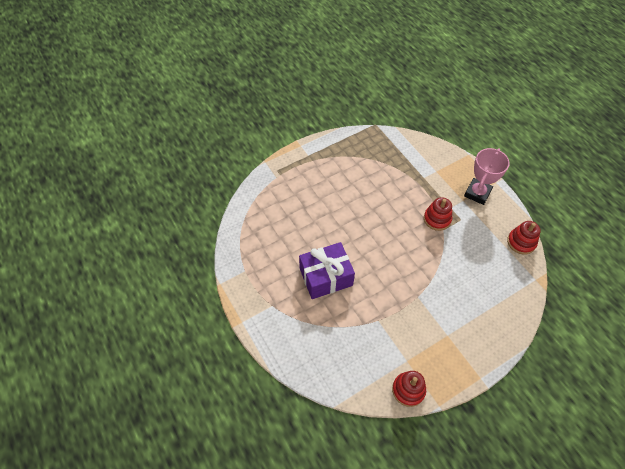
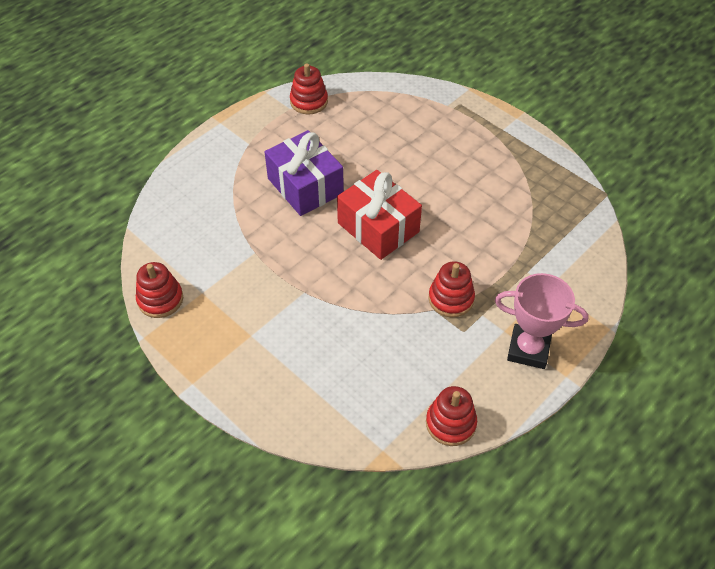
camera: 75 degrees right, 5 degrees down
(242, 257) = (309, 101): none -> red stacking toy
(373, 242) = (378, 227): none -> red gift

